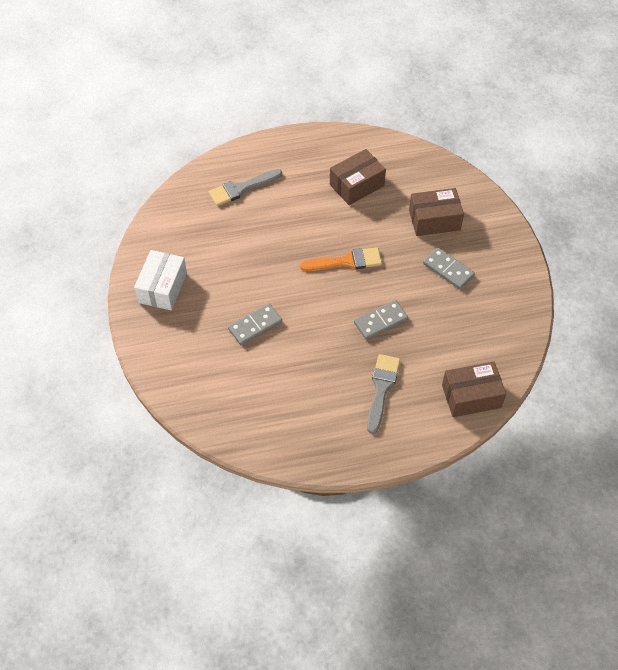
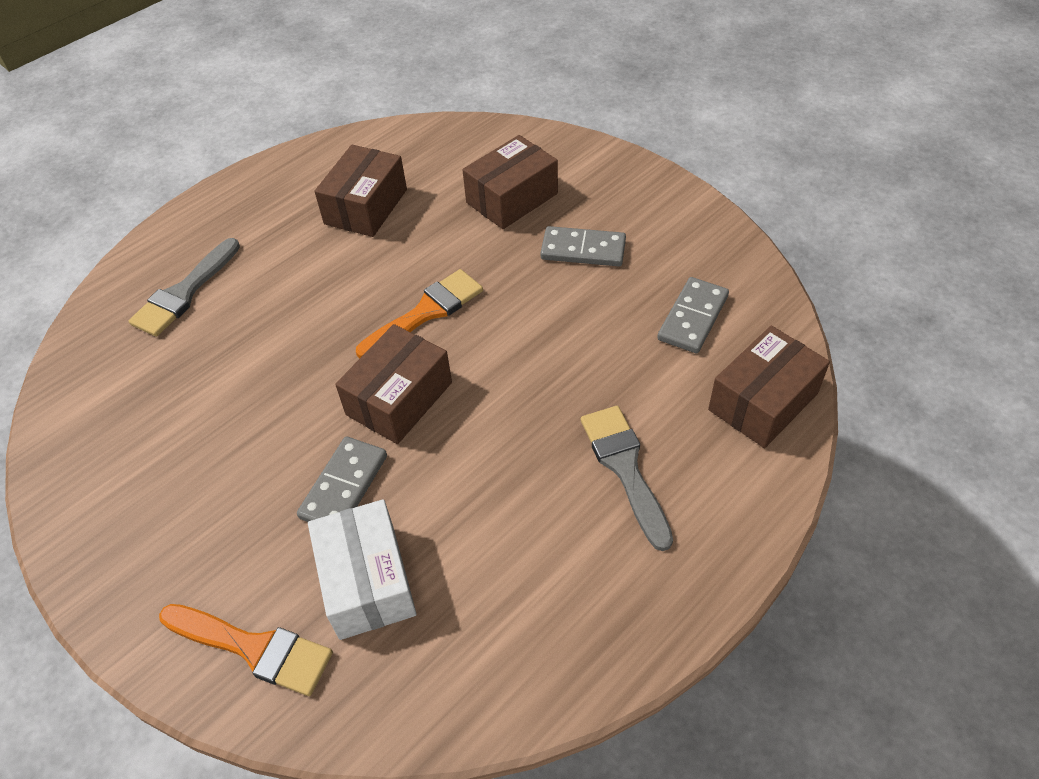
camera: 30 degrees left, 5 degrees down
(162, 287) = (131, 514): white box -> white box (367, 581)
(179, 372) = (254, 648): none -> orange brush
(305, 298) = (399, 398): none -> brown box
(380, 321) = (543, 369): grey domino -> grey domino (692, 318)

